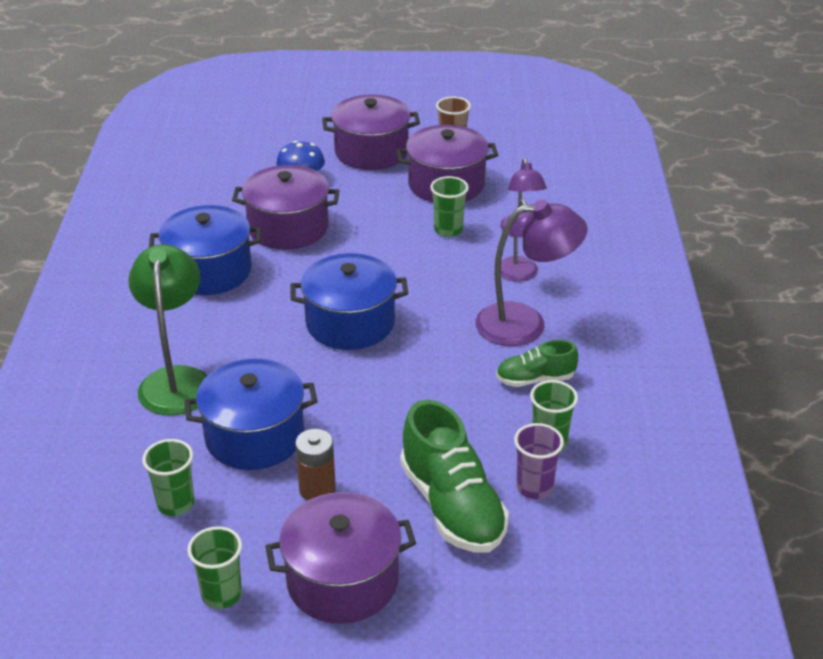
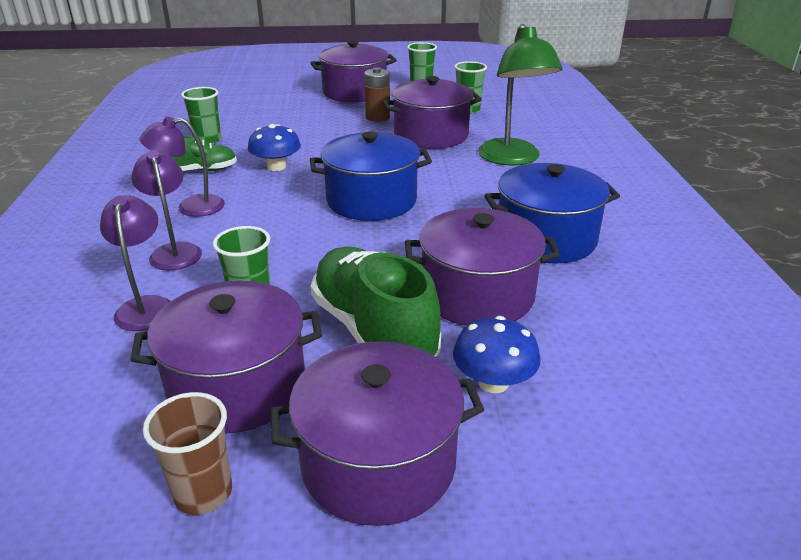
camera: 175 degrees right, 5 degrees down
(254, 436) = (431, 135): blue pot -> purple pot
(451, 381) = (276, 167): none -> blue mushroom
(452, 506) = (287, 115): green shoe -> green shoe (373, 330)
(525, 324) = (191, 207): purple lamp -> purple lamp, size x0.63
(534, 487) = (228, 122): purple cup -> none

